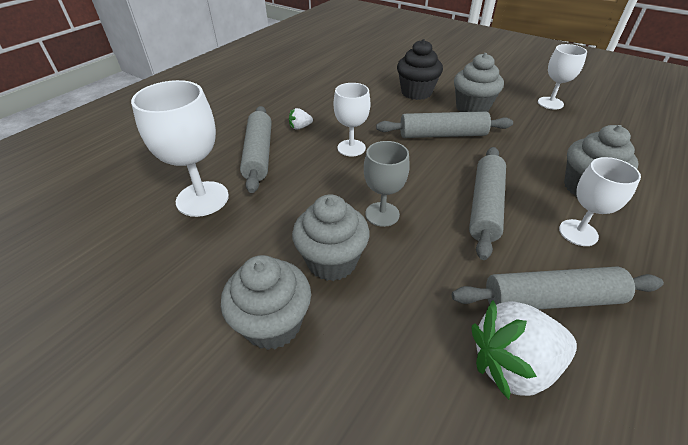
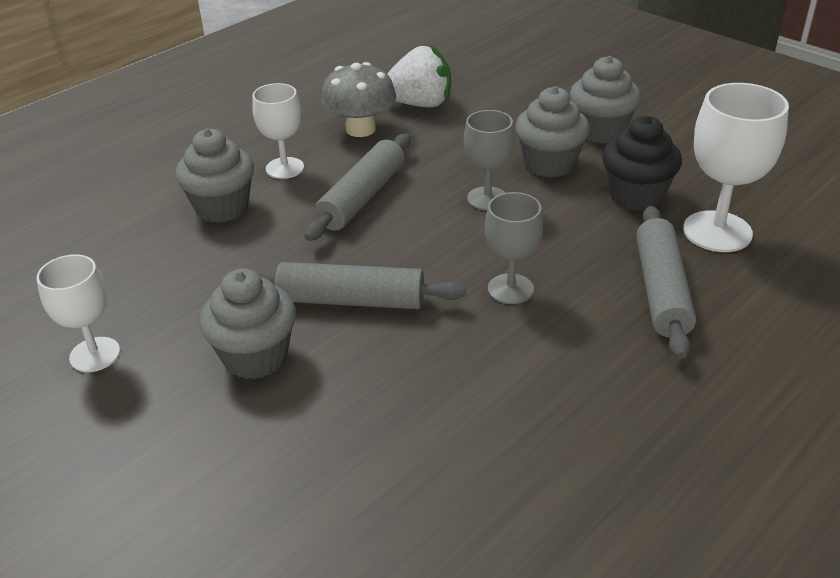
camera: 170 degrees left, 5 degrees down
(300, 127) = (599, 340): white strawberry -> none
(351, 148) = (510, 289): white goblet -> grey goblet
(416, 92) = (341, 417): black cupcake -> black cupcake (636, 196)
(551, 299) = (361, 129): grey rolling pin -> grey mushroom

